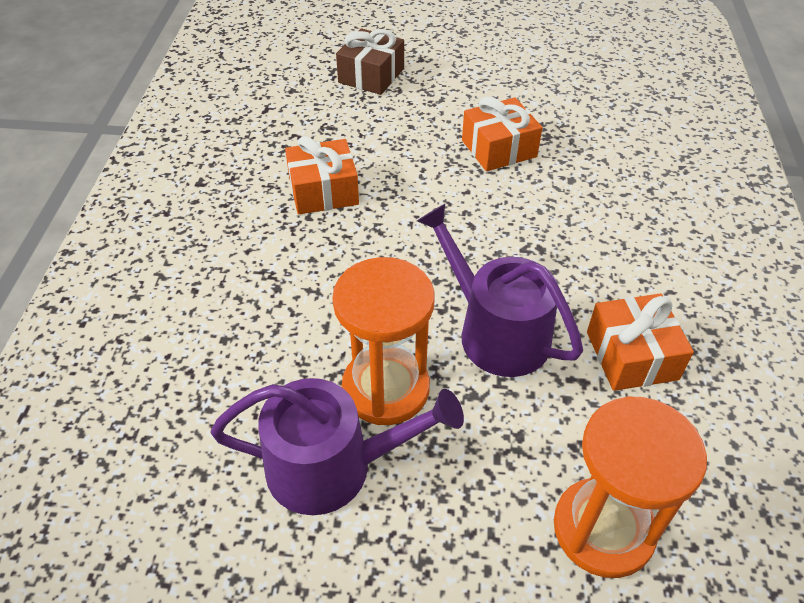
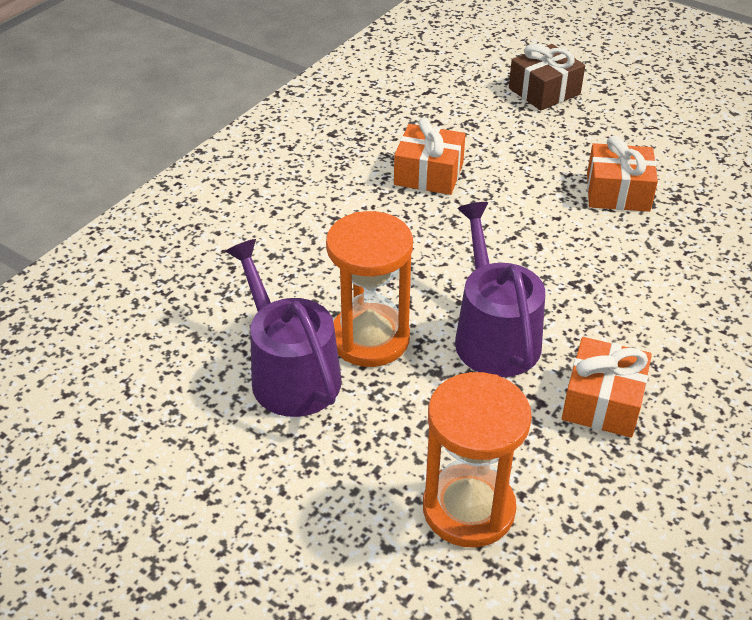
camera: 30 degrees right, 5 degrees down
(332, 466) = (290, 373): purple watering can -> purple watering can turned 150 degrees counterclockwise

